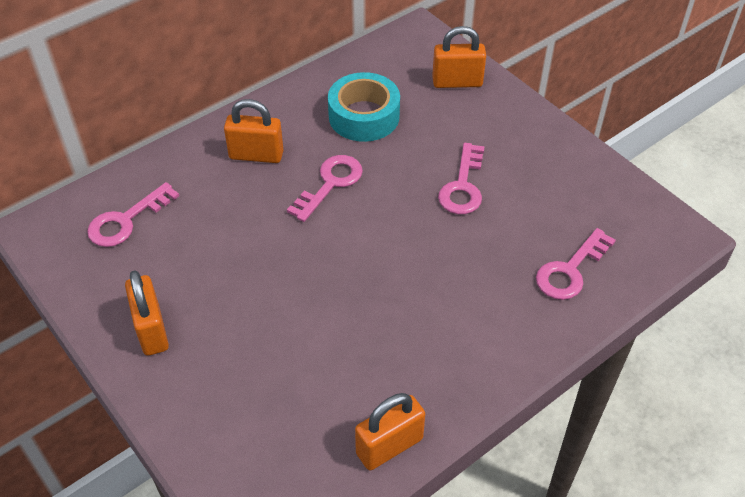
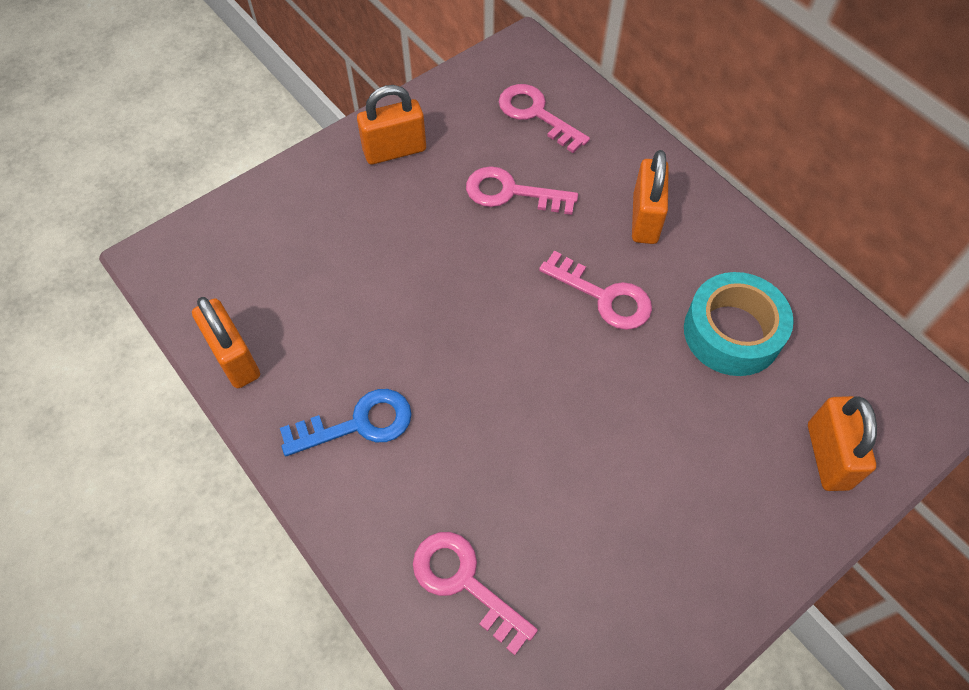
camera: 90 degrees right, 10 degrees up
(450, 343) = (358, 423): none -> blue key
(463, 186) = (612, 452): pink key -> pink key (511, 193)

